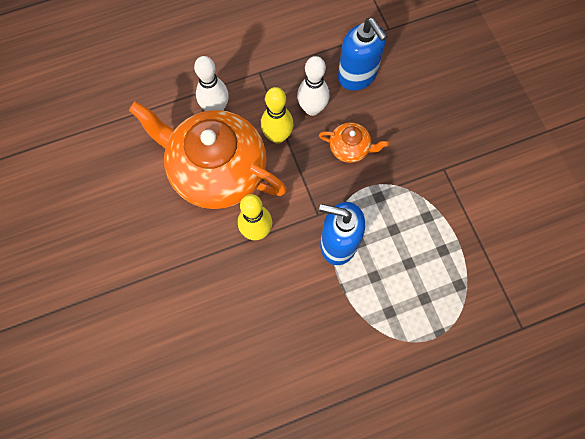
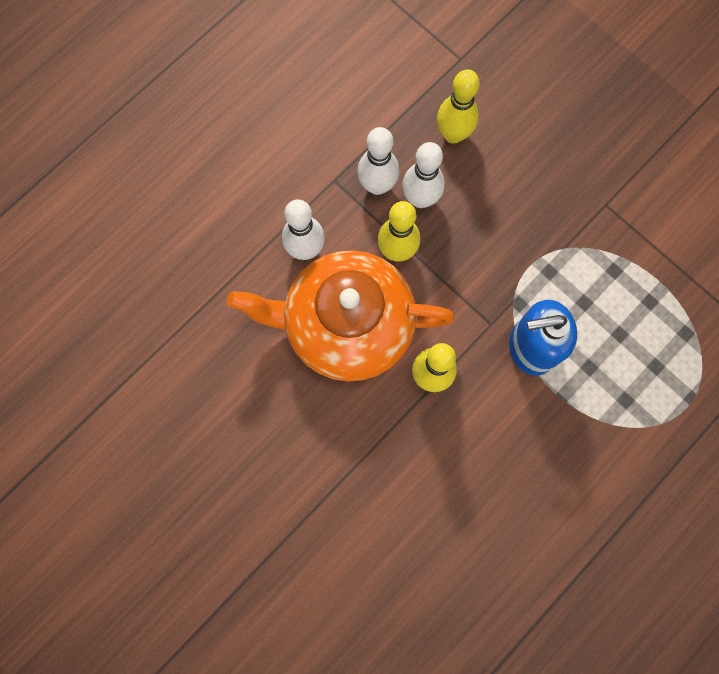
camera: 25 degrees left, 5 degrees up
(287, 87) = (377, 185): none -> white bowling pin
(350, 148) = (488, 227): orange teapot -> none
(357, 76) = (453, 134): blue soap dispenser -> yellow bowling pin

